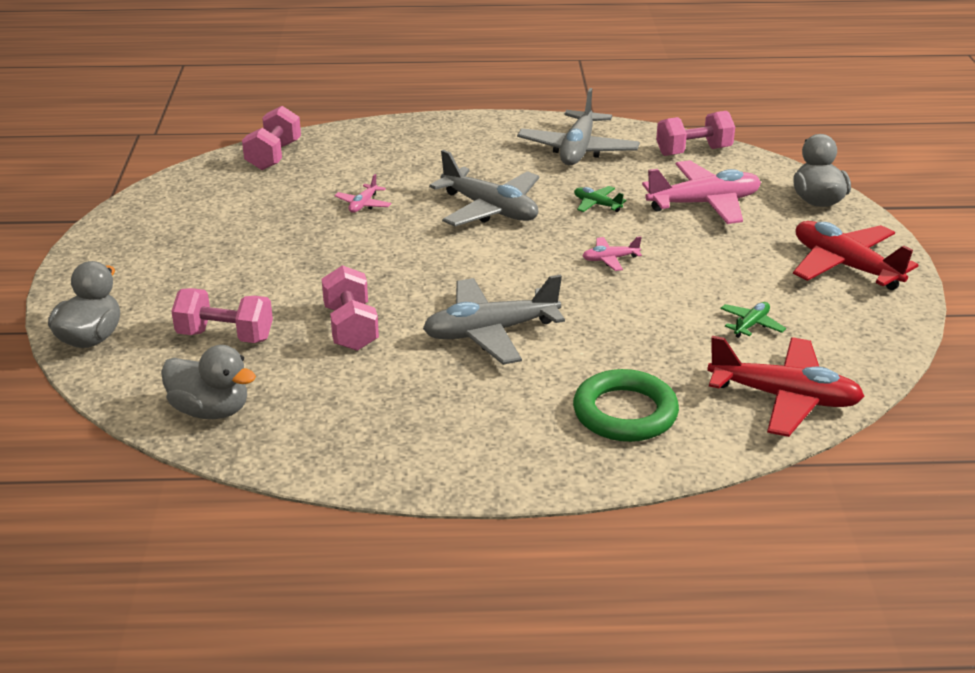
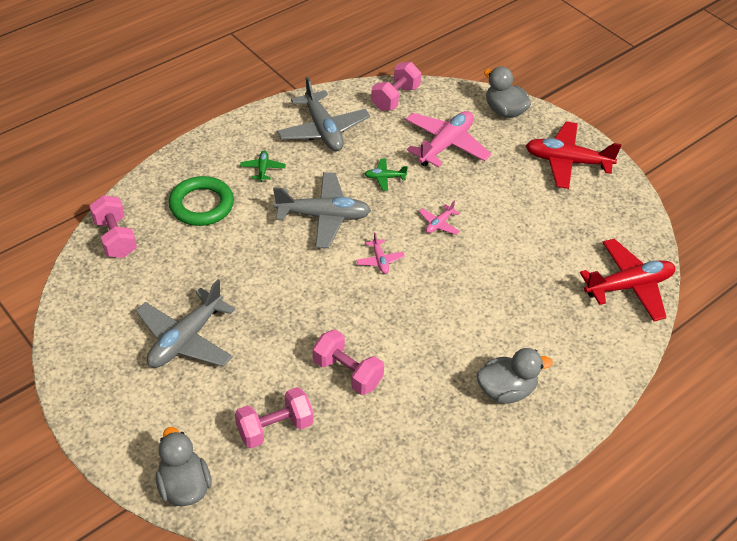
camera: 40 degrees left, 15 degrees up
(210, 410) = (336, 495): grey duck -> grey duck (506, 390)
(363, 204) = (235, 255): pink plane -> pink plane (380, 260)
(490, 332) = (432, 326): grey plane -> grey plane (186, 339)
(625, 413) = (564, 347): green ring -> green ring (201, 205)
(751, 325) = (563, 238): green plane -> green plane (263, 169)

